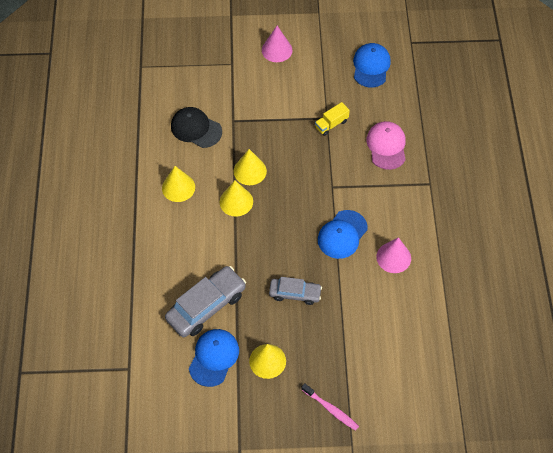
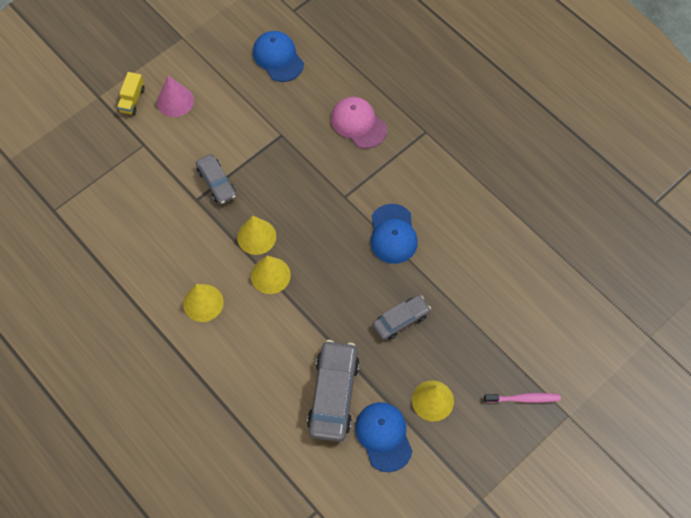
camera: 40 degrees left, 5 degrees up
(196, 129) = (167, 233): black cap -> none
(256, 119) = (217, 183): none -> grey car
(331, 124) = (291, 138): yellow truck -> yellow truck (132, 100)
(393, 257) = (454, 221): pink cone -> none

